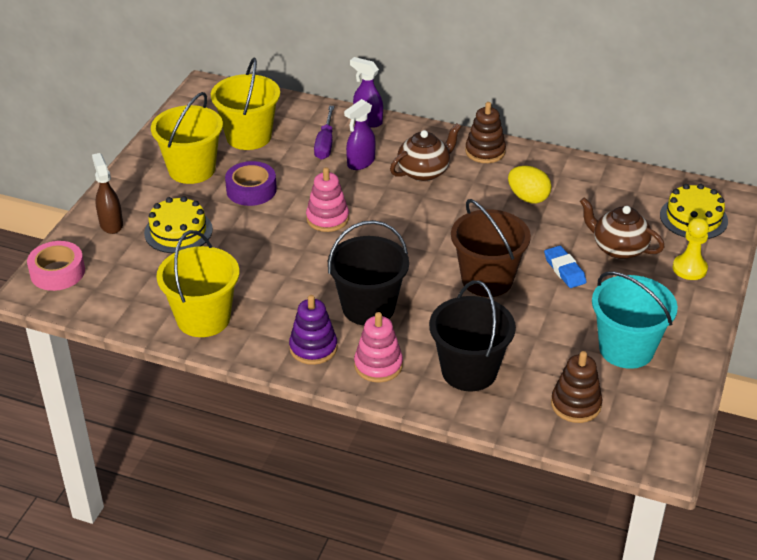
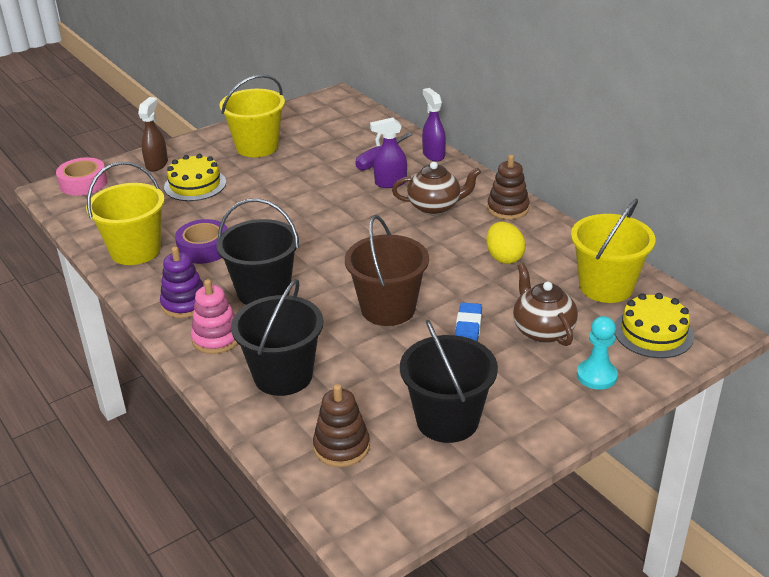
camera: 35 degrees right, 5 degrees down
(249, 136) = (326, 138): yellow bucket -> yellow bucket (606, 286)
(251, 190) = (282, 174): purple tape -> purple tape (204, 248)
(327, 218) = (313, 214): pink stacking toy -> none
(626, 349) = (447, 420): turquoise bucket -> black bucket
(689, 268) = (596, 376): yellow pawn -> turquoise pawn

